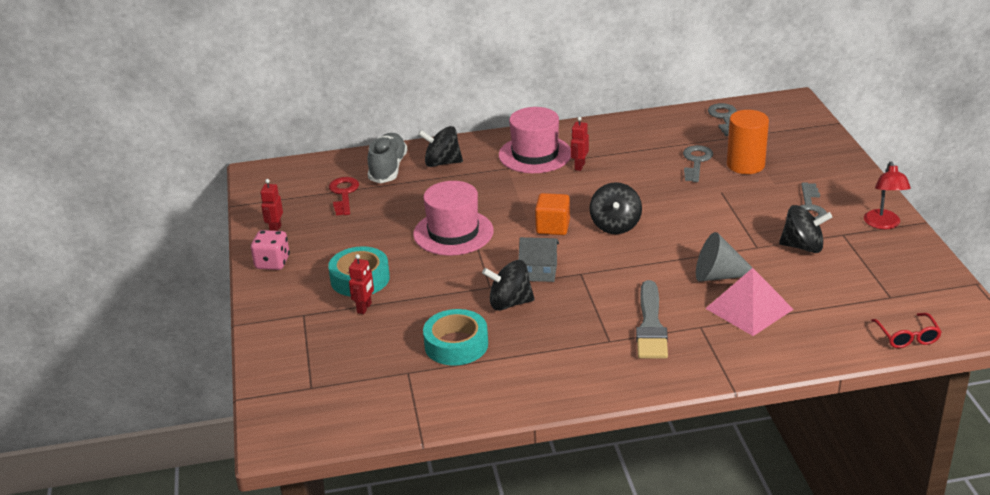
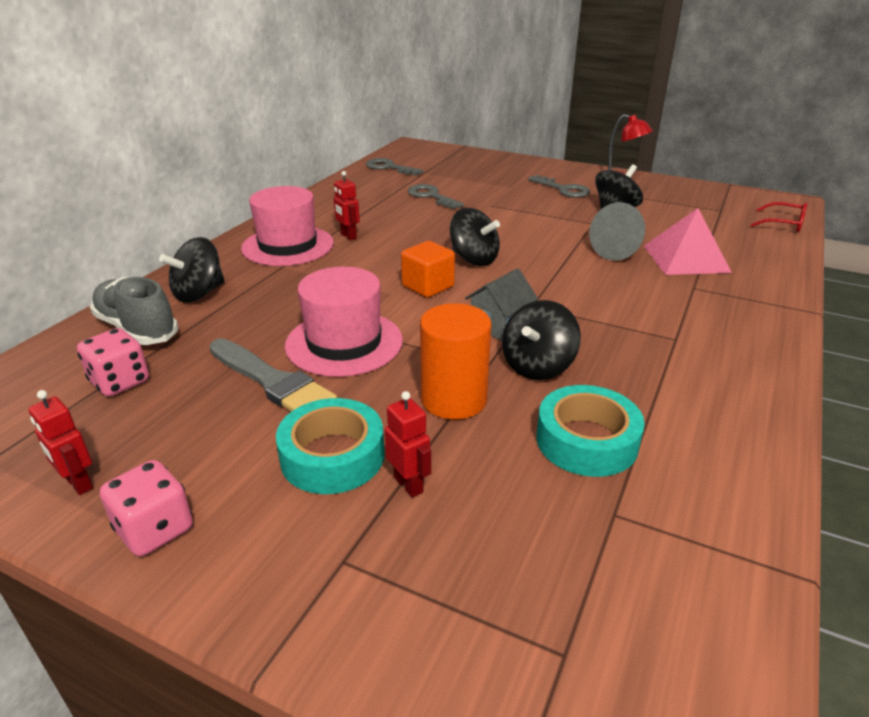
camera: 55 degrees left, 0 degrees up
(344, 194) = (120, 382): red key -> pink dice
(651, 325) = (669, 308): grey brush -> grey brush (272, 381)
(745, 165) = (467, 185): orange cylinder -> orange cylinder (454, 399)

